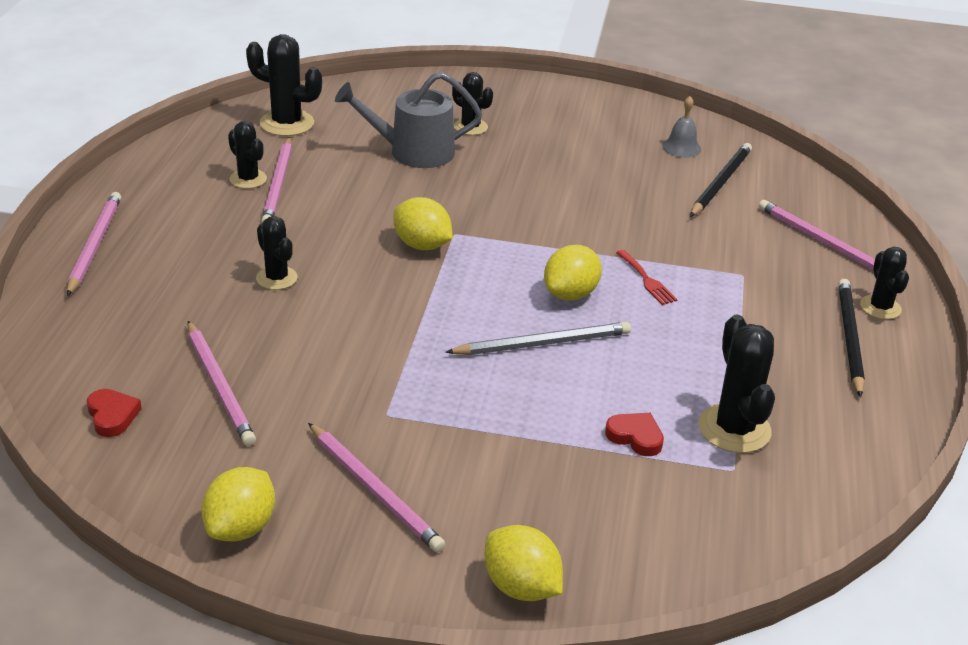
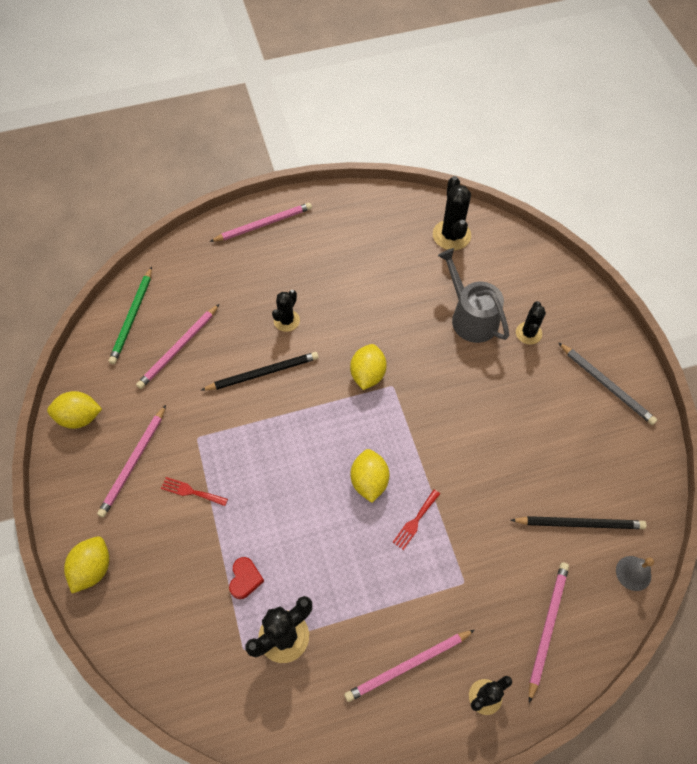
camera: 65 degrees right, 25 degrees up
(112, 416) = (132, 317): red heart -> green pencil
(248, 179) = (375, 252): black cactus -> none
(278, 184) = (380, 269): pink pencil -> pink pencil (408, 666)
(469, 446) = (191, 491): none -> red fork
(543, 343) = (307, 488): grey pencil -> grey pencil (606, 385)
(570, 294) = (369, 481): yellow lemon -> yellow lemon turned 75 degrees clockwise
(681, 147) = (610, 477): grey bell -> grey bell (633, 573)
(849, 338) = (430, 684): black pencil -> black pencil (263, 373)

